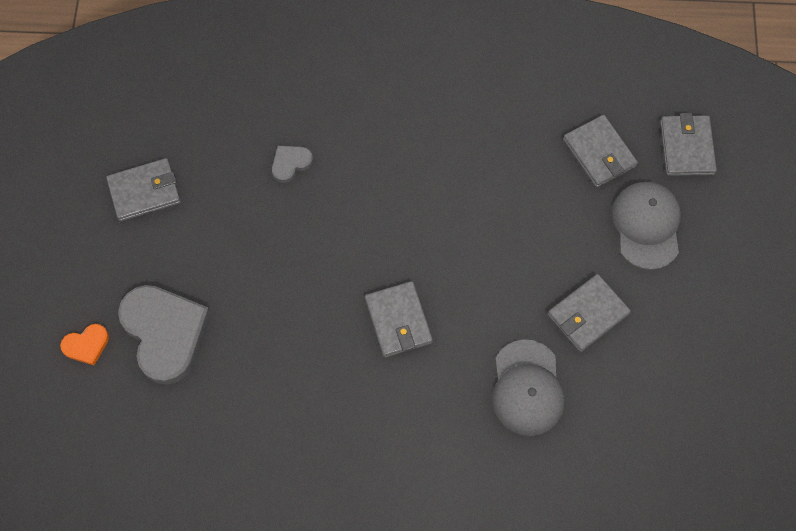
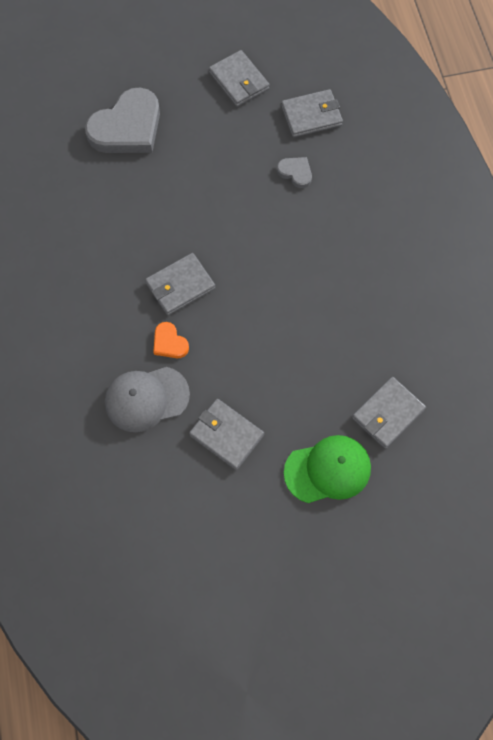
camera: 75 degrees right, 0 degrees up
(86, 345) = (105, 81): orange heart -> orange heart (169, 343)
(646, 225) = (328, 470): grey cap -> green cap
(686, 147) = (421, 492): grey wallet -> grey wallet (311, 116)

